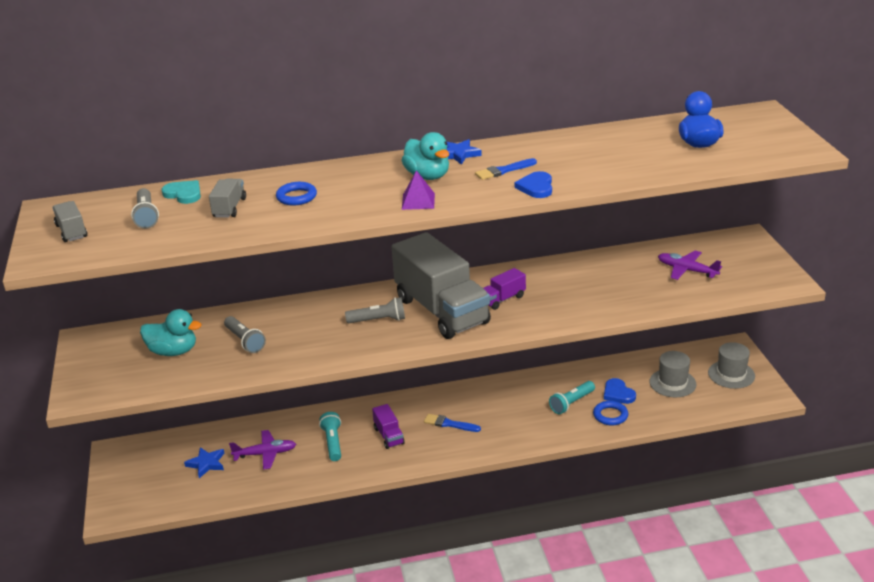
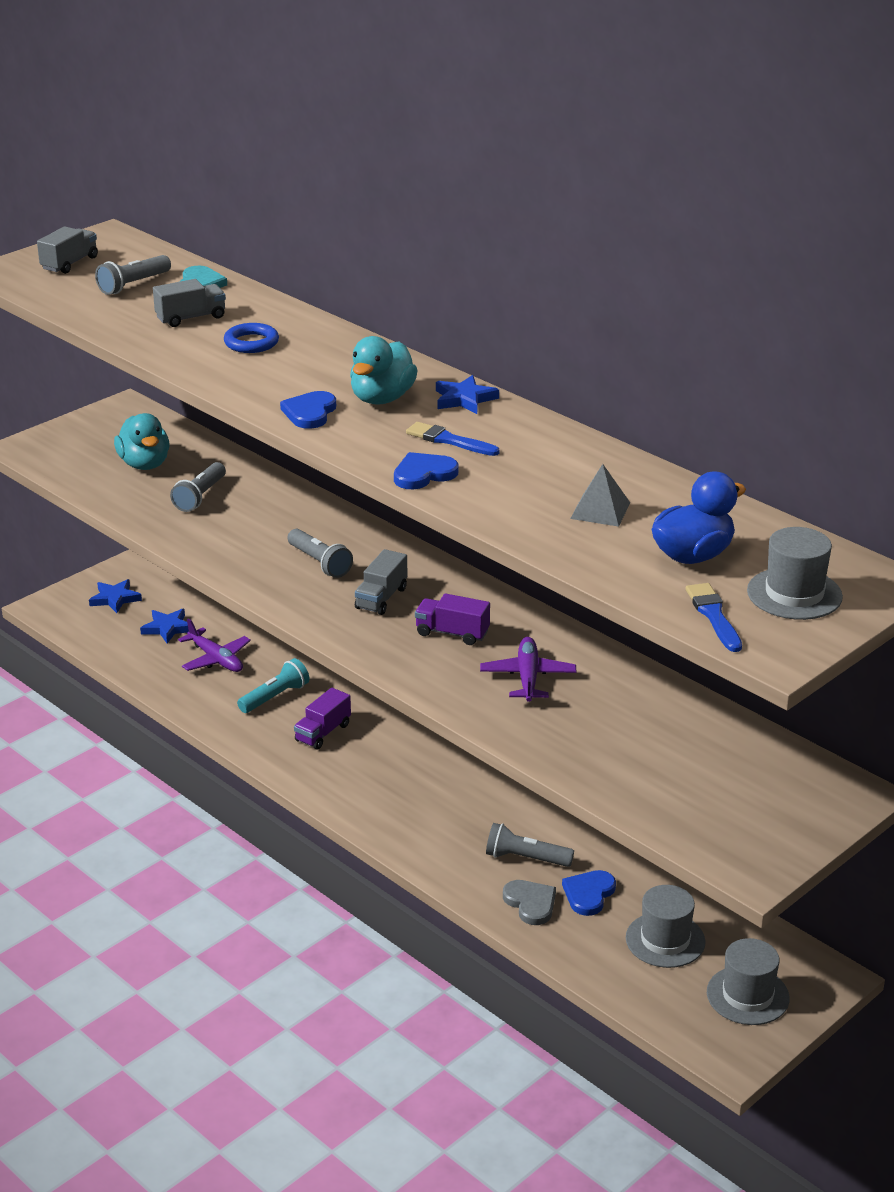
camera: 55 degrees right, 0 degrees up
(143, 477) = (115, 599): none -> blue star
(418, 201) = (310, 413): purple pyramid -> blue heart
(441, 311) = (381, 598): grey truck -> grey truck, size x0.42
(449, 424) = (387, 770): blue brush -> blue brush (713, 615)
(571, 403) = (525, 858): turquoise flashlight -> grey flashlight
(610, 415) = (530, 903): blue ring -> grey heart
(628, 153) = (600, 510): none -> grey pyramid
(687, 270) = (685, 762): purple plane -> purple plane (528, 677)
(757, 132) = (794, 594): none -> grey hat

